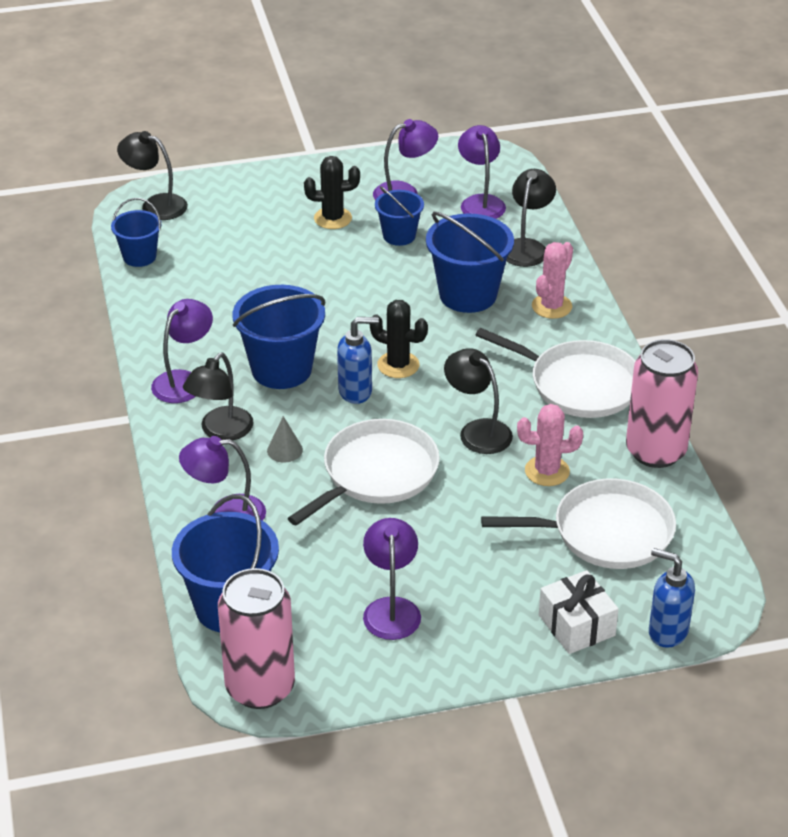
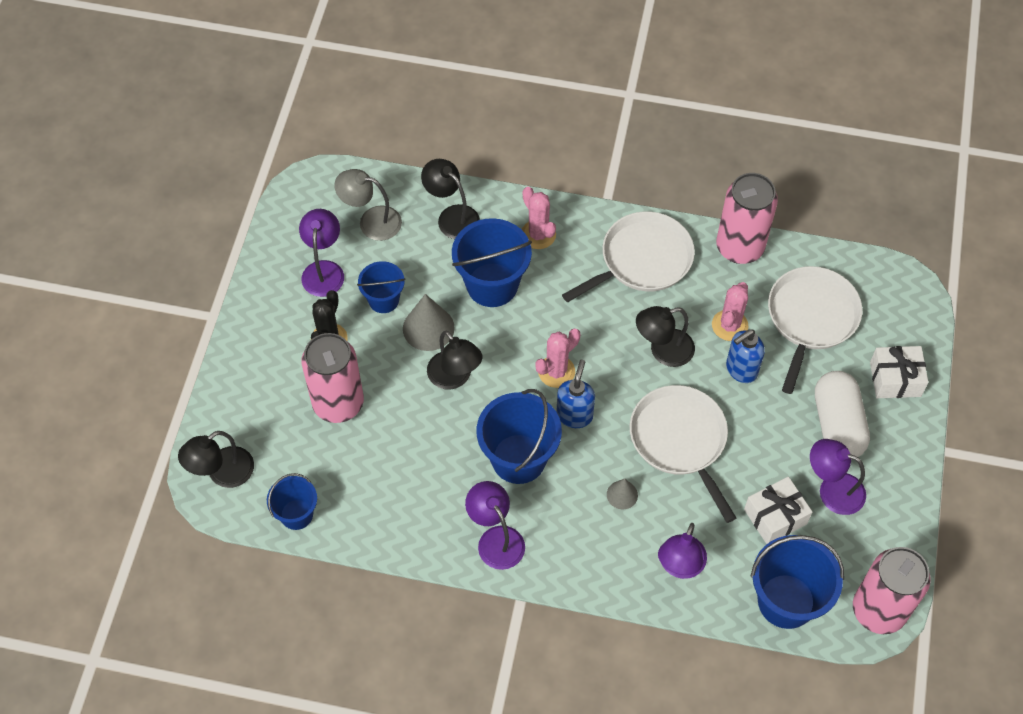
camera: 65 degrees left, 20 degrees up
(221, 431) = (576, 533): black lamp -> black lamp (454, 377)
(268, 244) = (338, 403): none -> pink can
(328, 571) = (775, 517): none -> white gift
(388, 271) = (428, 328): none -> grey cone
(398, 365) = (556, 371): black cactus -> pink cactus
(480, 202) = (371, 221): purple lamp -> grey lamp
(480, 591) = (837, 424): none -> white capsule
(667, 632) = (922, 328): blue soap dispenser -> blue soap dispenser (741, 369)

